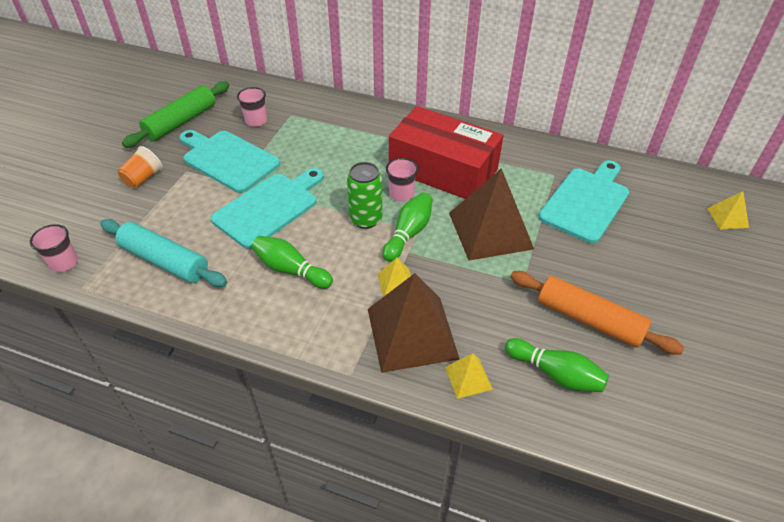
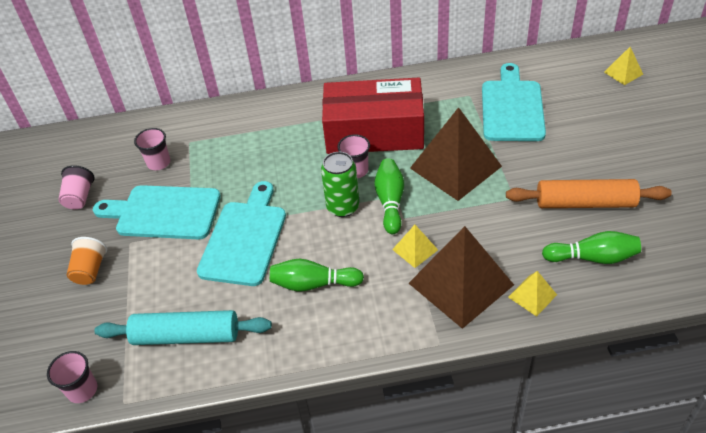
camera: 25 degrees left, 0 degrees up
(181, 122) = (80, 197): green rolling pin -> pink cup

